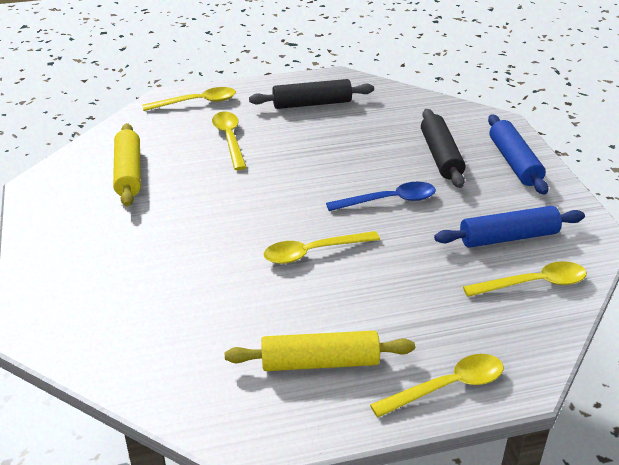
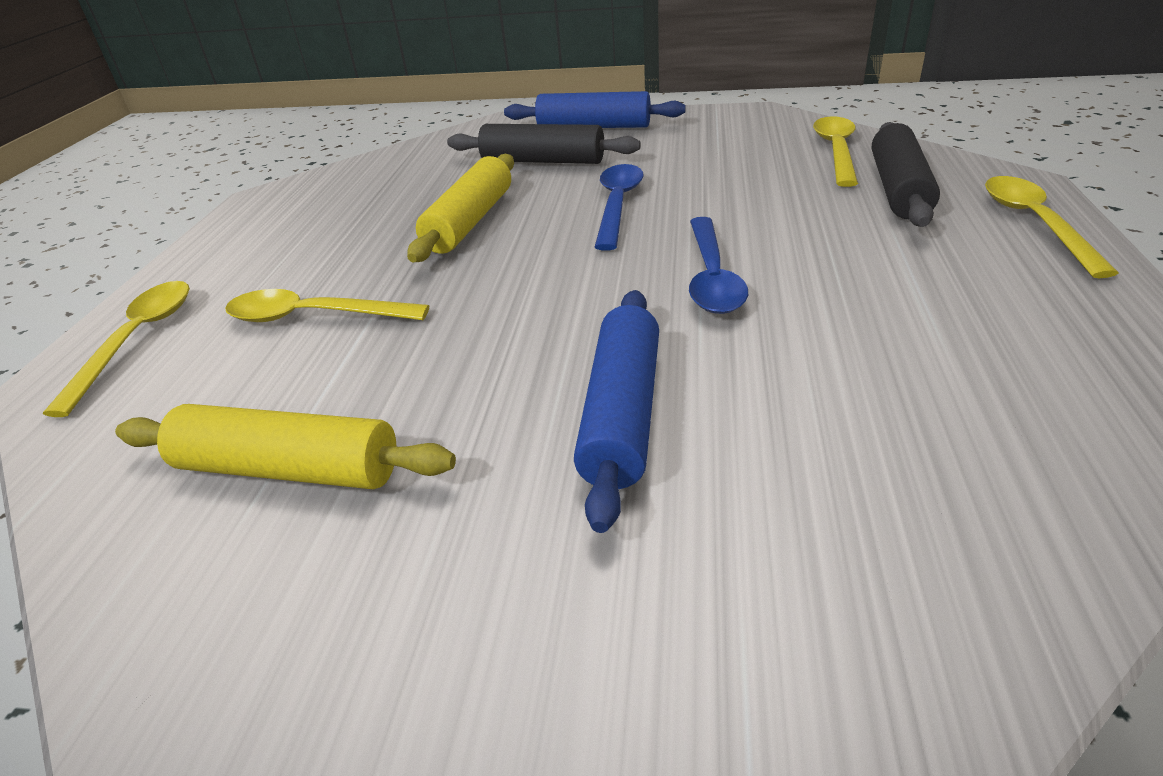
camera: 65 degrees left, 0 degrees up
(312, 104) = (305, 227): black rolling pin -> black rolling pin (898, 189)
(313, 252) = (712, 277): yellow spoon -> blue spoon
(320, 362) = (991, 306): yellow rolling pin -> yellow rolling pin (470, 221)
(508, 237) = (742, 150): blue rolling pin -> blue rolling pin (622, 413)

